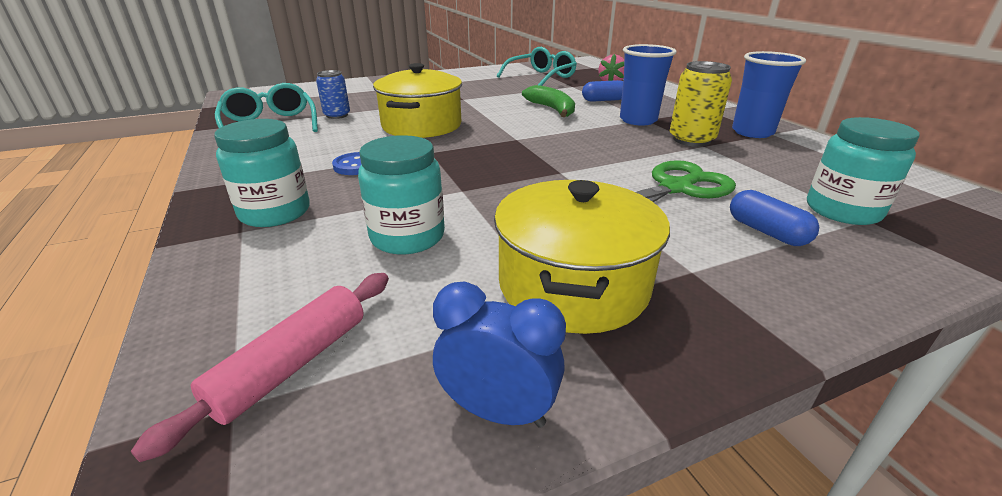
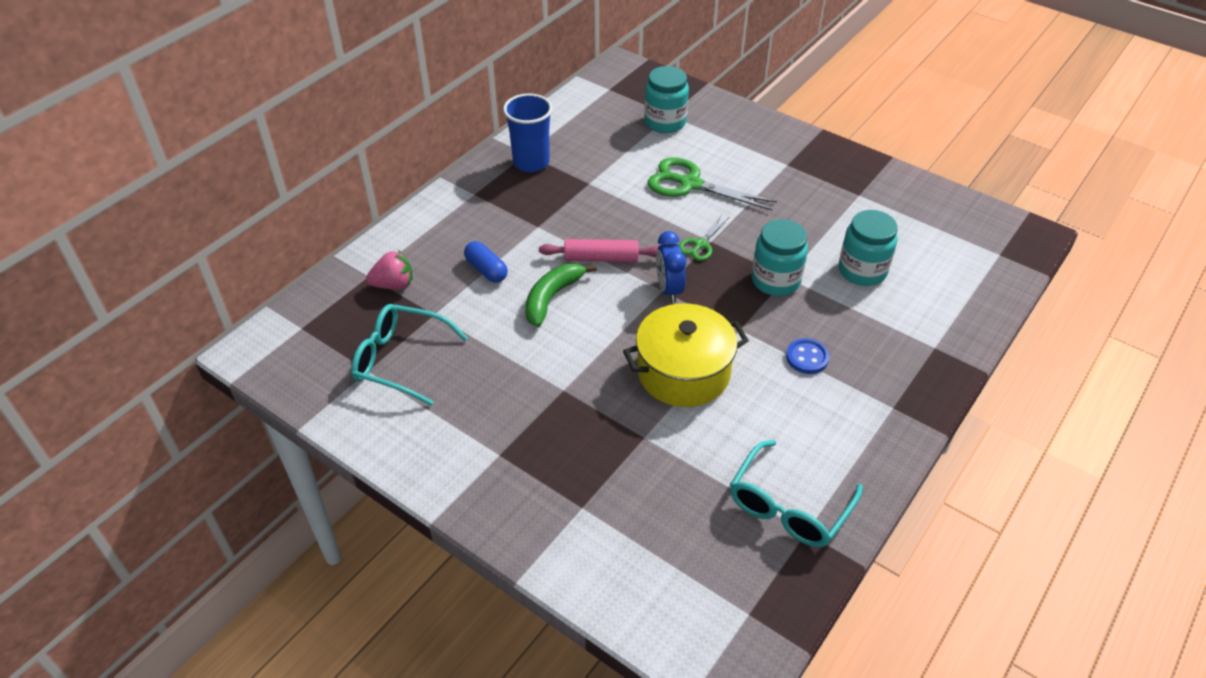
camera: 120 degrees left, 15 degrees up
(275, 212) = (904, 349): turquoise jar -> turquoise jar (775, 280)
(292, 365) = (970, 252): pink rolling pin -> pink rolling pin (601, 258)
(337, 115) = (713, 467): blue can -> none
(498, 411) = (926, 192): blue clock -> blue clock (669, 289)
(560, 166) = (700, 244): none -> green scissors
(573, 285) = (838, 196): yellow pot -> none
(638, 120) = (545, 230): blue cup -> none
(691, 140) = (580, 191): yellow can -> none
(766, 232) = (720, 146): blue capsule -> none

